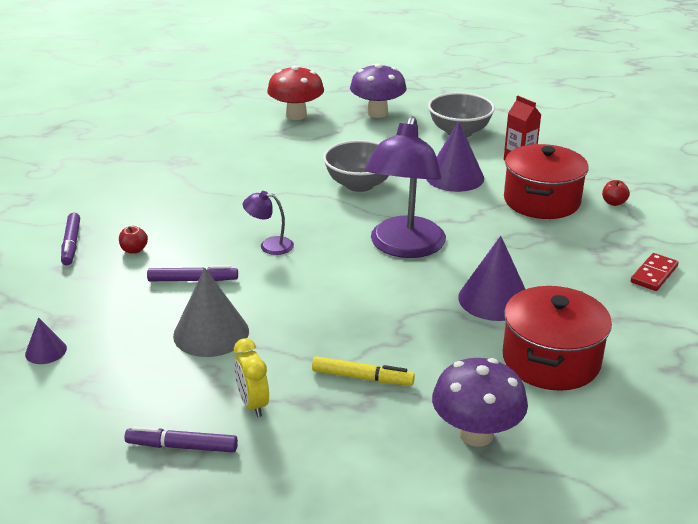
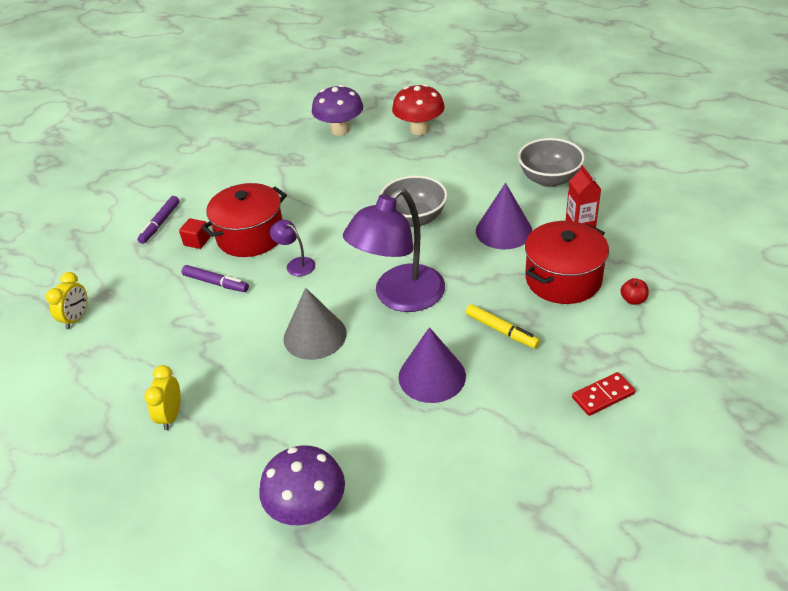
camera: 30 degrees right, 10 degrees up
(46, 351) = (76, 318): purple cone -> yellow clock
(134, 250) = (197, 241): red apple -> red cube
(182, 446) = (98, 436): purple marker -> none
(211, 333) = (192, 338): grey cone -> grey cone (315, 336)
(362, 378) = (265, 420): yellow marker -> yellow marker (501, 331)
(377, 113) = (491, 141): purple mushroom -> purple mushroom (340, 130)
(551, 360) = (428, 458): red pot -> red pot (251, 236)

